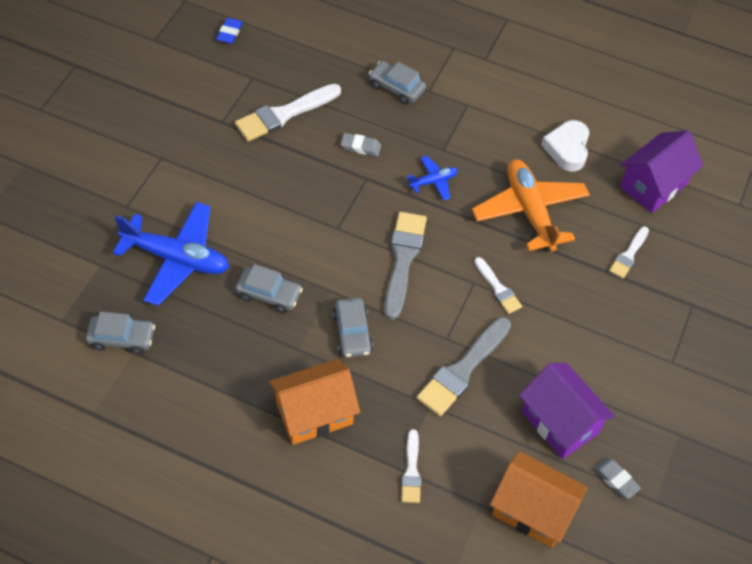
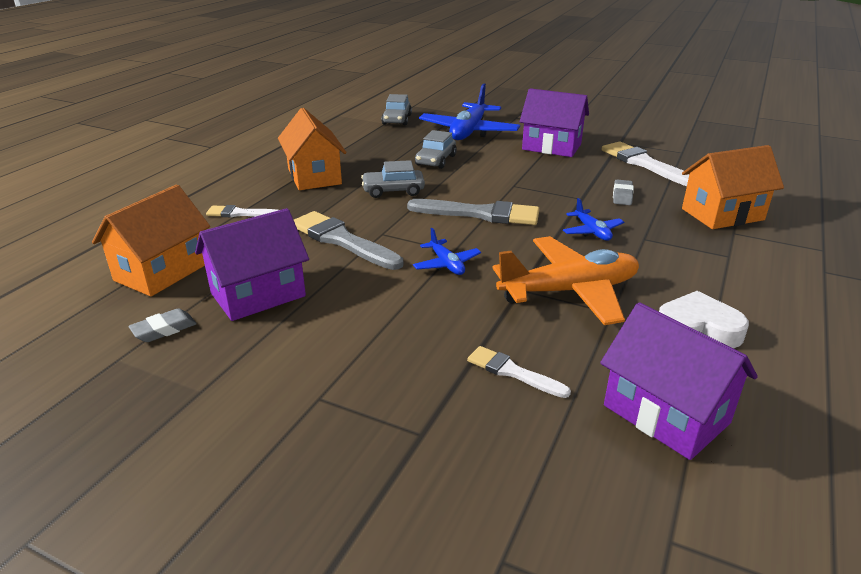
camera: 95 degrees right, 25 degrees down
(229, 33) = (731, 143): blue eraser -> none
(232, 183) = (551, 147): none -> purple house
(396, 88) = (722, 214): grey car -> orange house
(498, 288) = (446, 264): white brush -> blue plane

